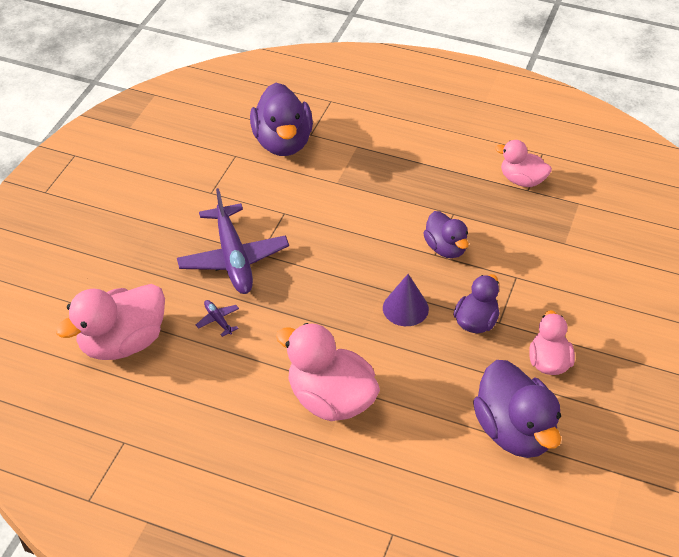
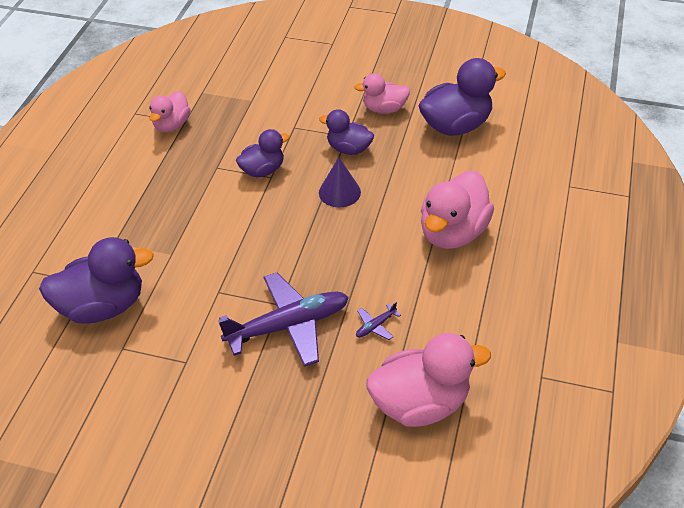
camera: 95 degrees left, 0 degrees up
(123, 343) = (420, 403): pink duck -> pink duck turned 60 degrees counterclockwise

